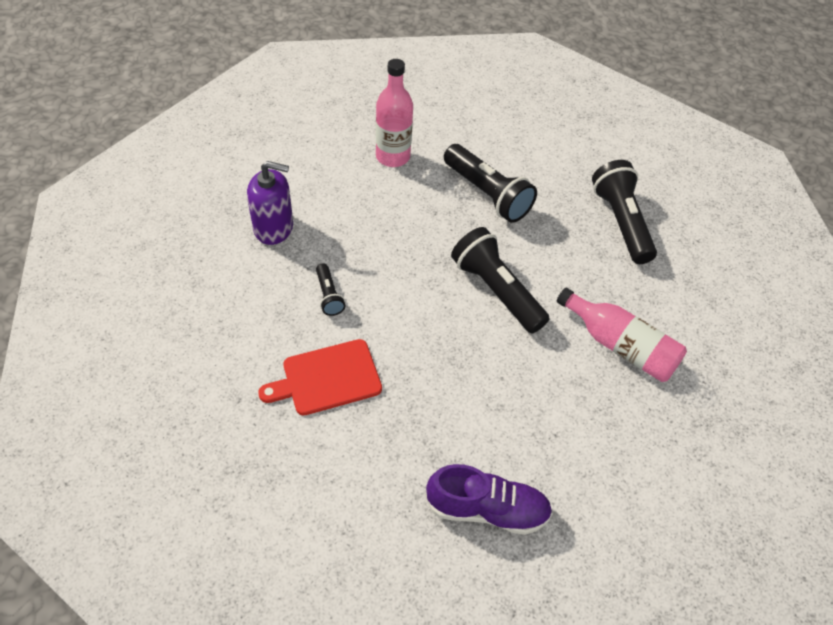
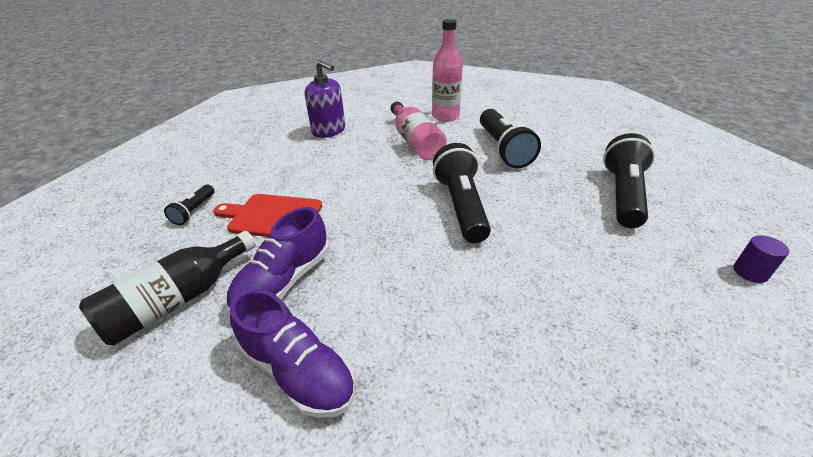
camera: 35 degrees right, 15 degrees down
(329, 296) = (326, 172): black flashlight -> black flashlight (194, 211)
(331, 504) = (178, 300): none -> black bottle
(407, 442) = (284, 281): none -> purple shoe
(620, 346) = (560, 285): pink bottle -> pink bottle (415, 142)
(734, 276) = (750, 272): none -> purple cylinder

